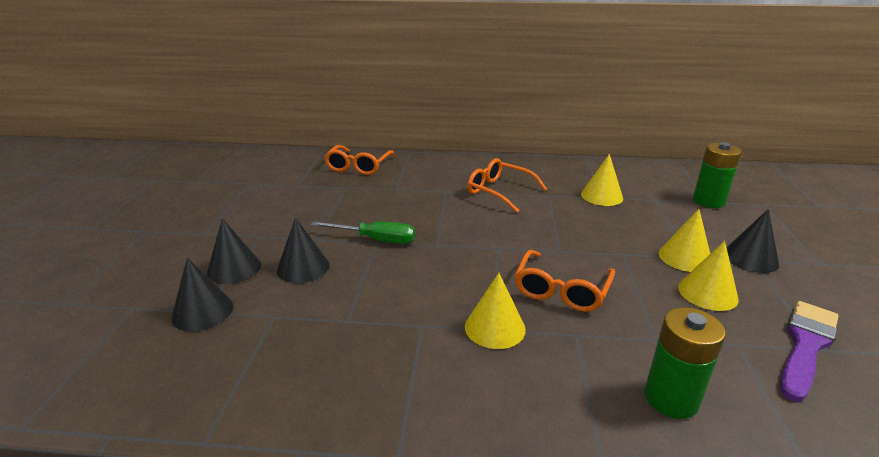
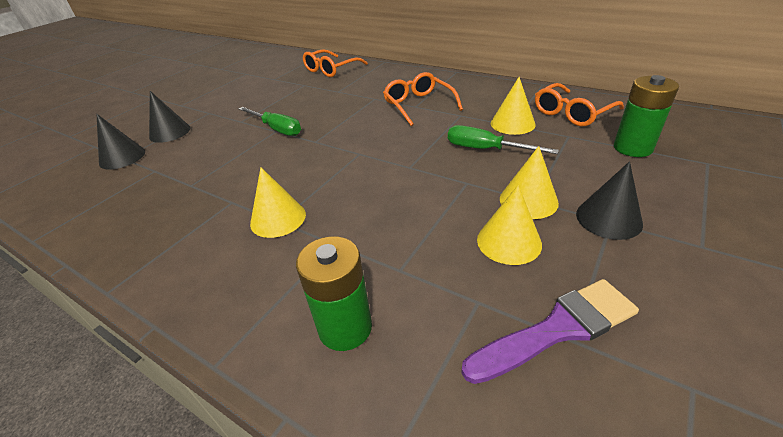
camera: 30 degrees right, 10 degrees up
(303, 267) = (208, 140): black cone -> none
(561, 290) = (368, 201): orange glasses -> orange glasses (572, 113)
(606, 222) = (486, 149): none -> green screwdriver

